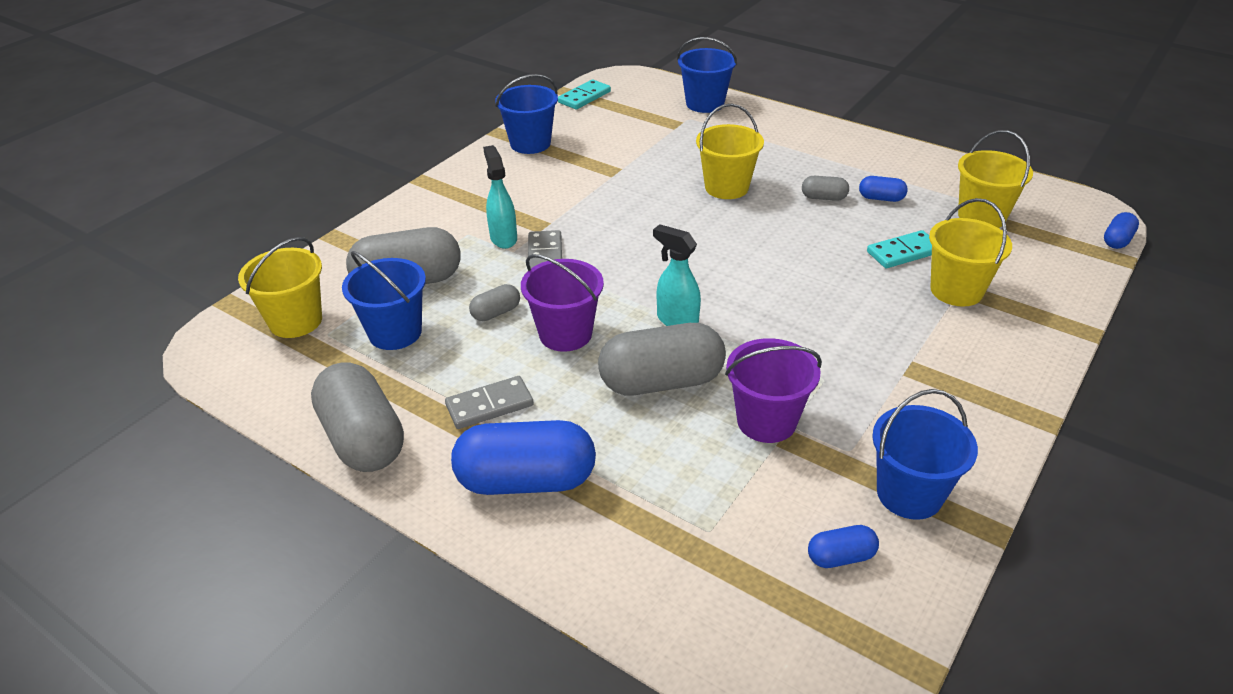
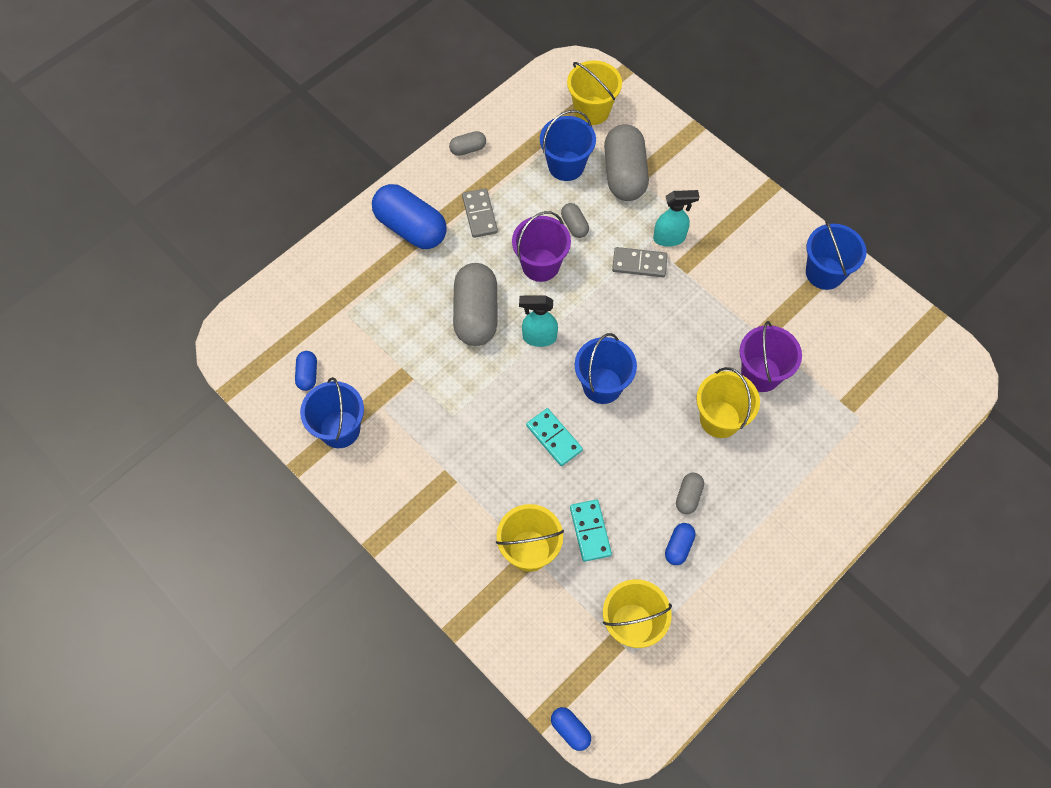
camera: 100 degrees right, 25 degrees up
(363, 439) = (468, 149): grey capsule -> grey capsule, size x0.47
(526, 480) = (411, 228): blue capsule -> blue capsule turned 60 degrees counterclockwise
(584, 97) = (918, 331): turquoise domino -> turquoise domino (554, 438)
(676, 321) = (538, 337): turquoise spray bottle -> turquoise spray bottle turned 135 degrees counterclockwise
(705, 104) = (892, 442): blue bucket -> blue bucket (602, 385)
(766, 421) = (423, 367): purple bucket -> purple bucket (761, 374)

